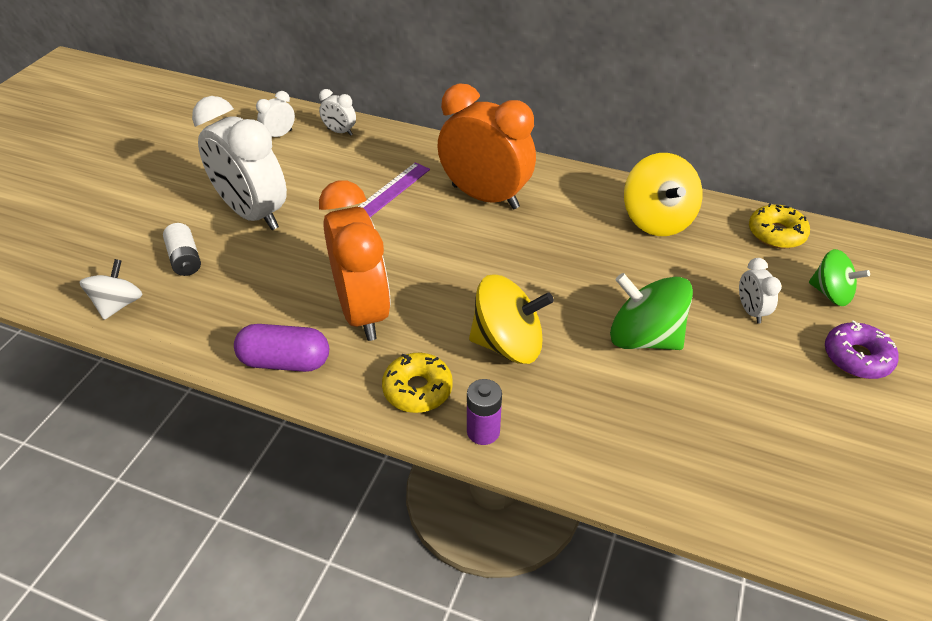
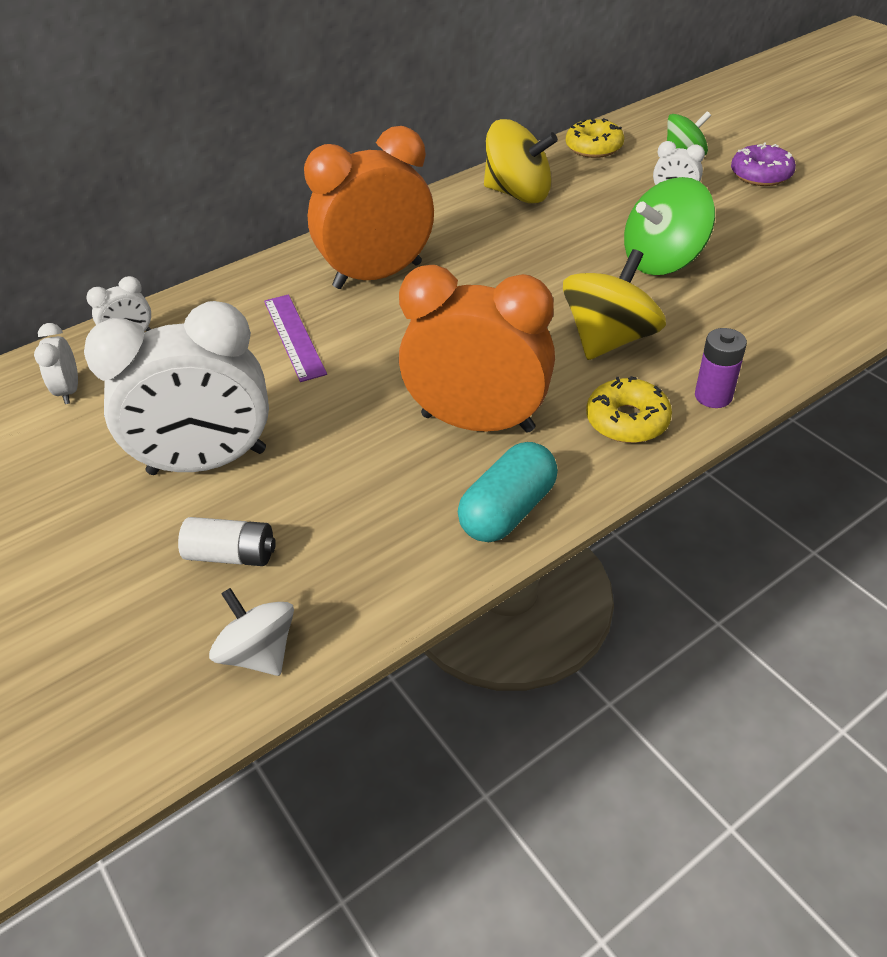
camera: 55 degrees left, 0 degrees up
(285, 361) = (508, 510): purple capsule -> turquoise capsule

